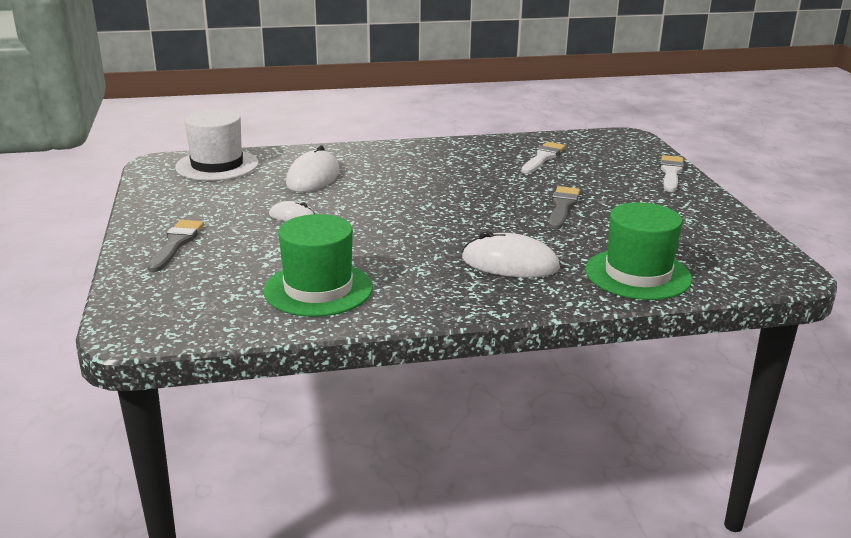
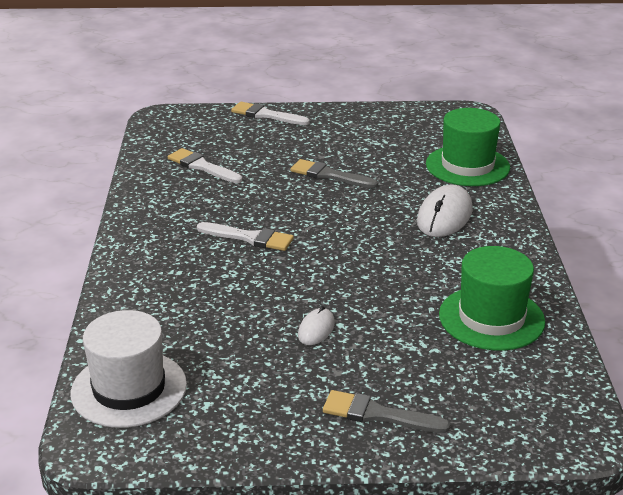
camera: 80 degrees left, 5 degrees up
(313, 177) = (203, 311): white mouse -> none
(427, 183) = (249, 238): none -> white brush

